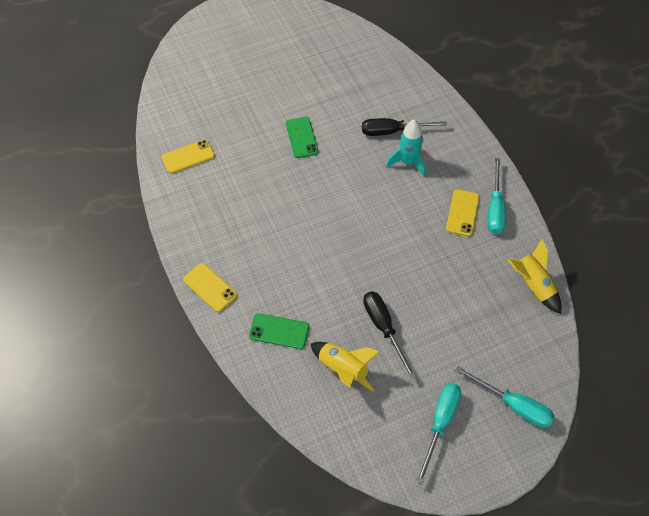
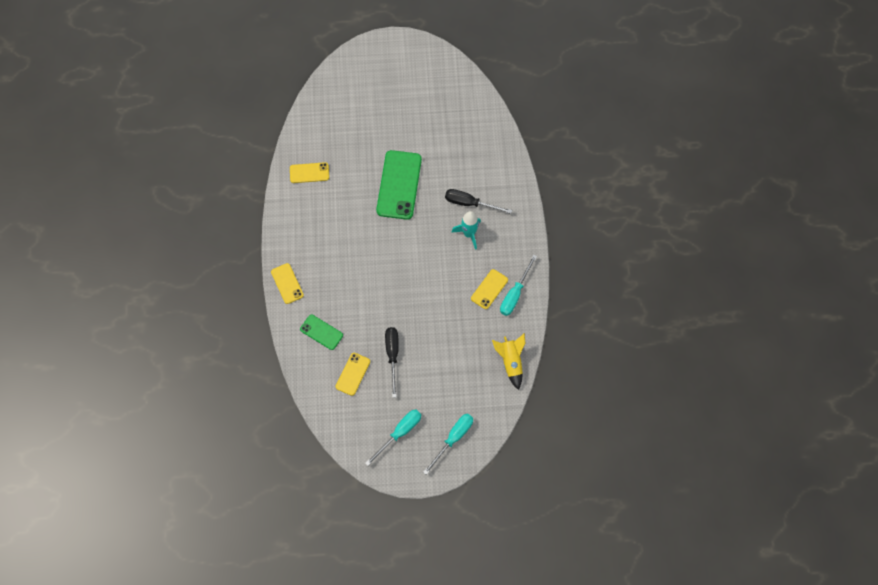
camera: 20 degrees right, 10 degrees up
(301, 137) = (399, 185): green phone -> green phone, size x1.85
(343, 369) = (353, 374): yellow rocket -> yellow phone
(513, 405) = (453, 439): turquoise screwdriver -> turquoise screwdriver turned 105 degrees counterclockwise

